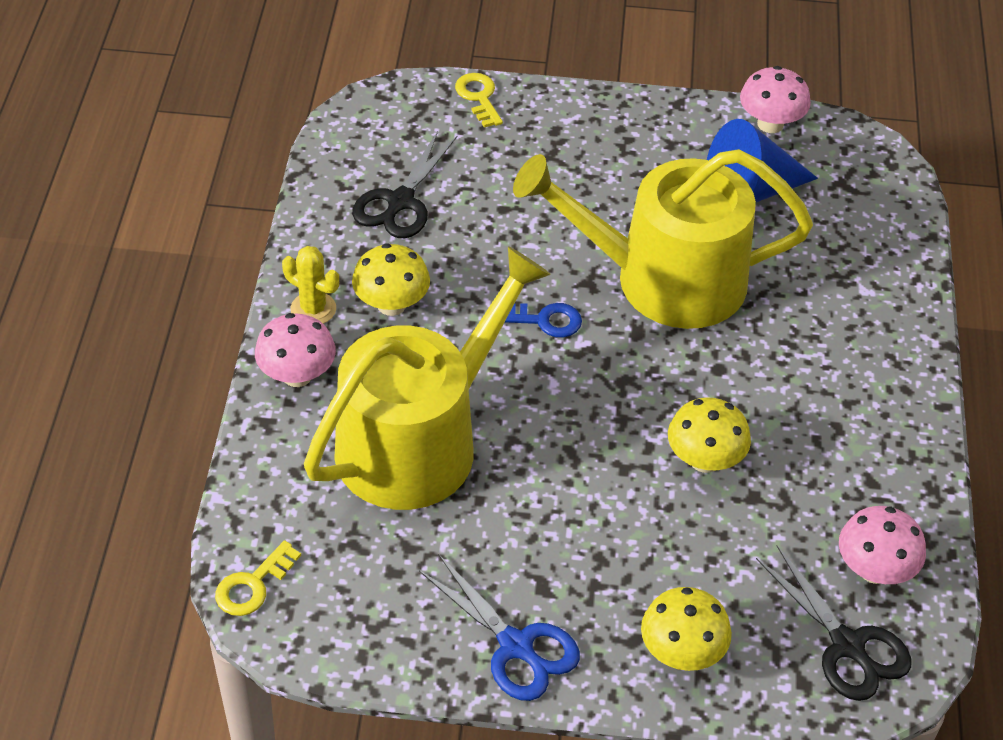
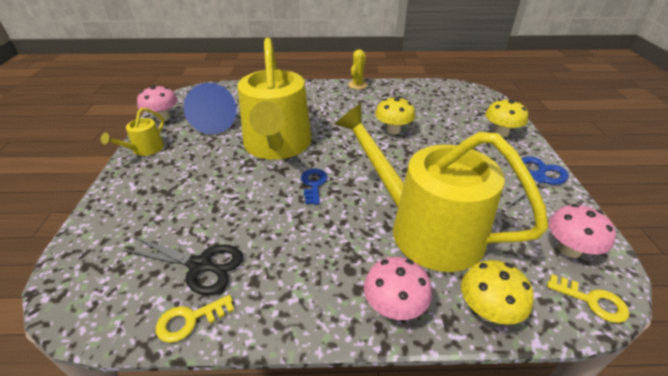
camera: 95 degrees left, 10 degrees down
(313, 309) = (322, 307): yellow cactus -> yellow cactus (357, 85)
(391, 304) = (310, 257): yellow mushroom -> yellow mushroom (487, 310)
(479, 97) = (90, 232): yellow key -> yellow key (190, 320)
(666, 117) = (145, 149): none -> yellow watering can
(848, 645) = (467, 99): black scissors -> none
(874, 570) = (429, 94): pink mushroom -> pink mushroom (569, 249)

